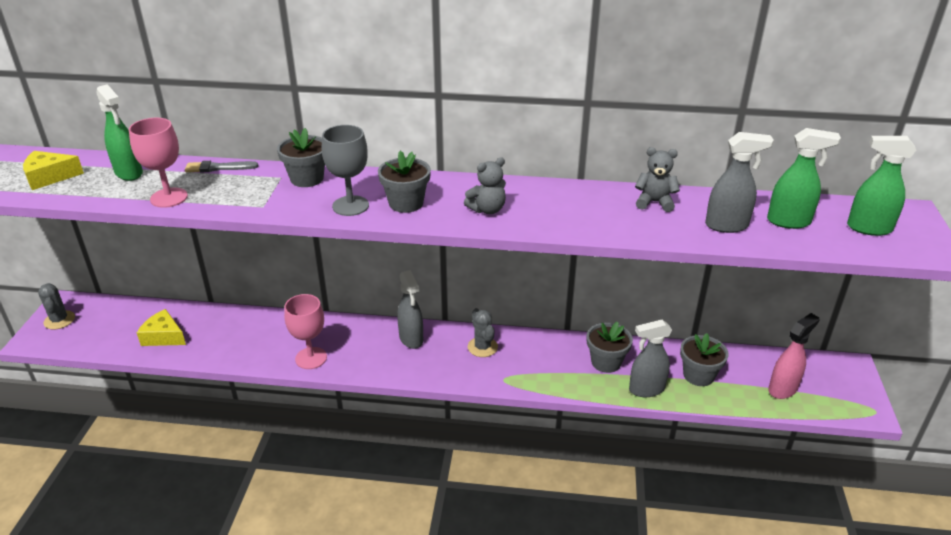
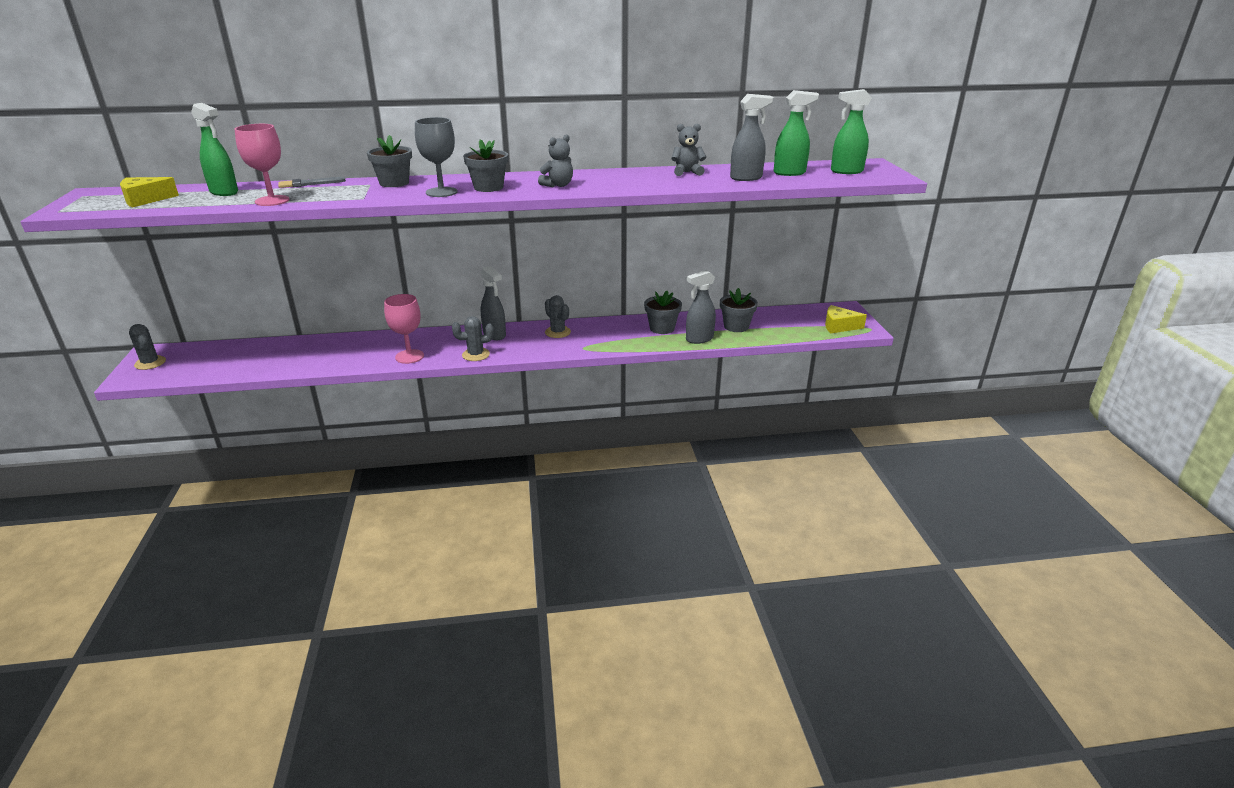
camera: 15 degrees left, 5 degrees down
(164, 336) = (262, 360): yellow cheese -> yellow cheese (839, 326)
(381, 368) = (476, 355): none -> grey cactus
(783, 389) = (801, 326): pink spray bottle -> none

